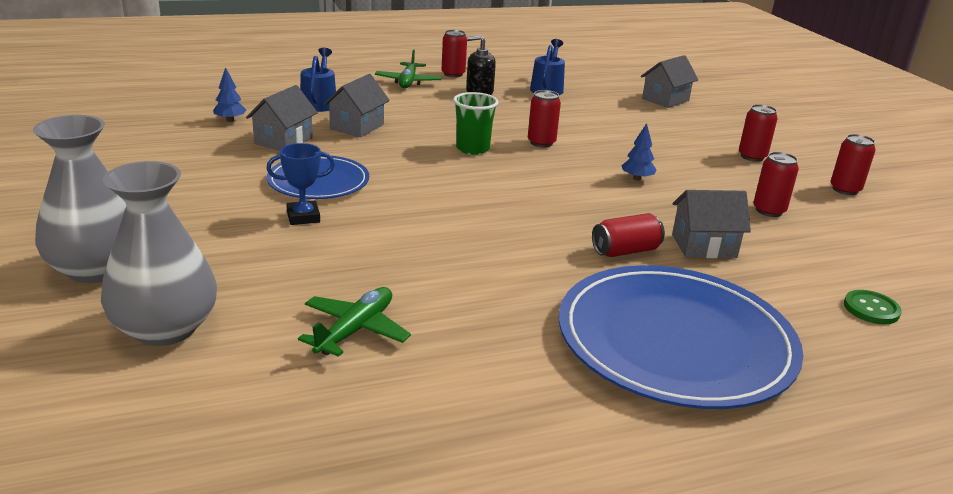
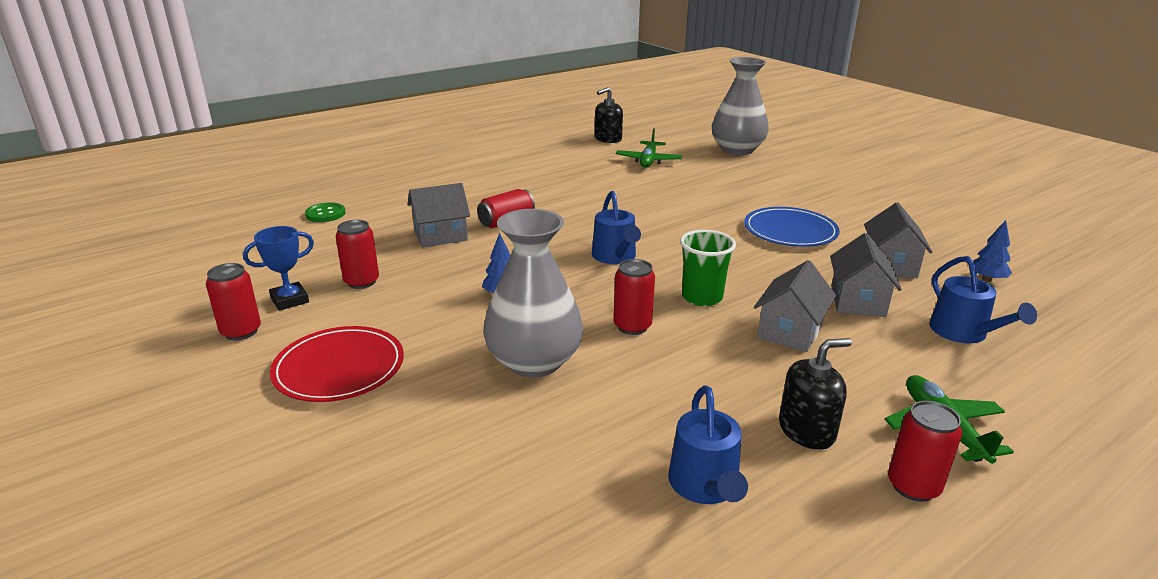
camera: 165 degrees right, 0 degrees up
(96, 268) = (816, 162): grey vase -> grey vase (534, 361)
(303, 217) = (757, 204): blue trophy -> blue trophy (289, 300)
(371, 425) = (608, 139): none -> black soap dispenser
(521, 190) = (615, 257): none -> blue watering can
(665, 100) = (456, 518): grey house -> grey house (789, 331)
(675, 341) = (471, 180): blue plate -> none
(752, 156) = (339, 368): red can -> red plate

